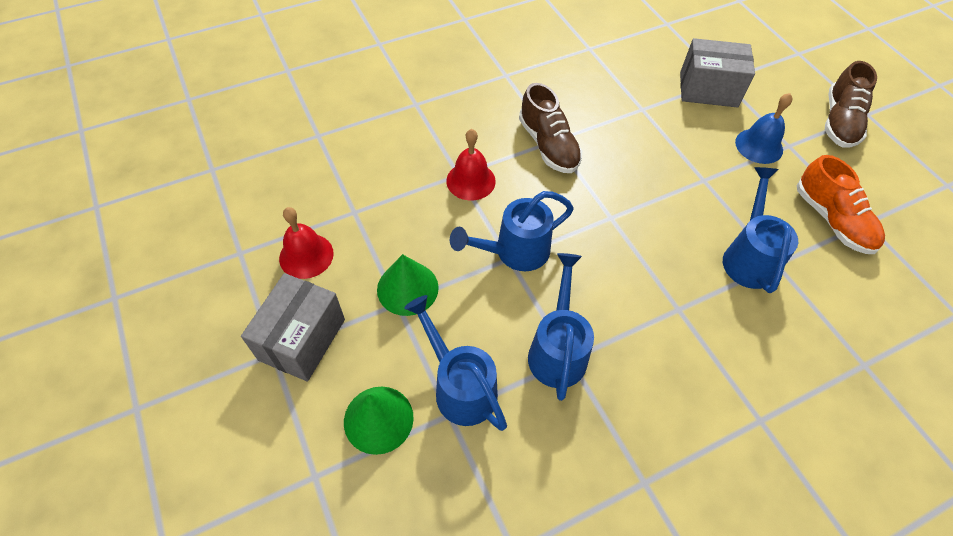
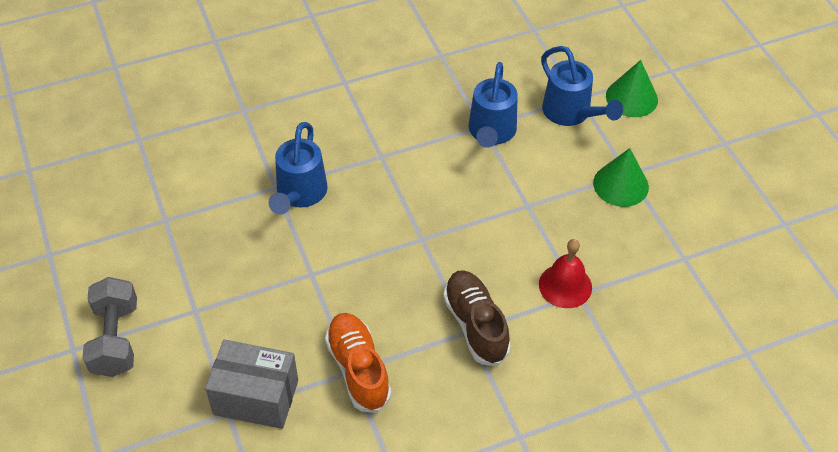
camera: 175 degrees left, 5 degrees down
(302, 339) = (704, 151): grey box -> none
(306, 255) = (720, 217): red bell -> none
(515, 252) = (521, 210): blue watering can -> none
(759, 146) = (230, 312): blue bell -> none
(832, 220) = (198, 224): orange shoe -> orange shoe (358, 369)
(839, 122) = (115, 339): brown shoe -> grey dumbbell

